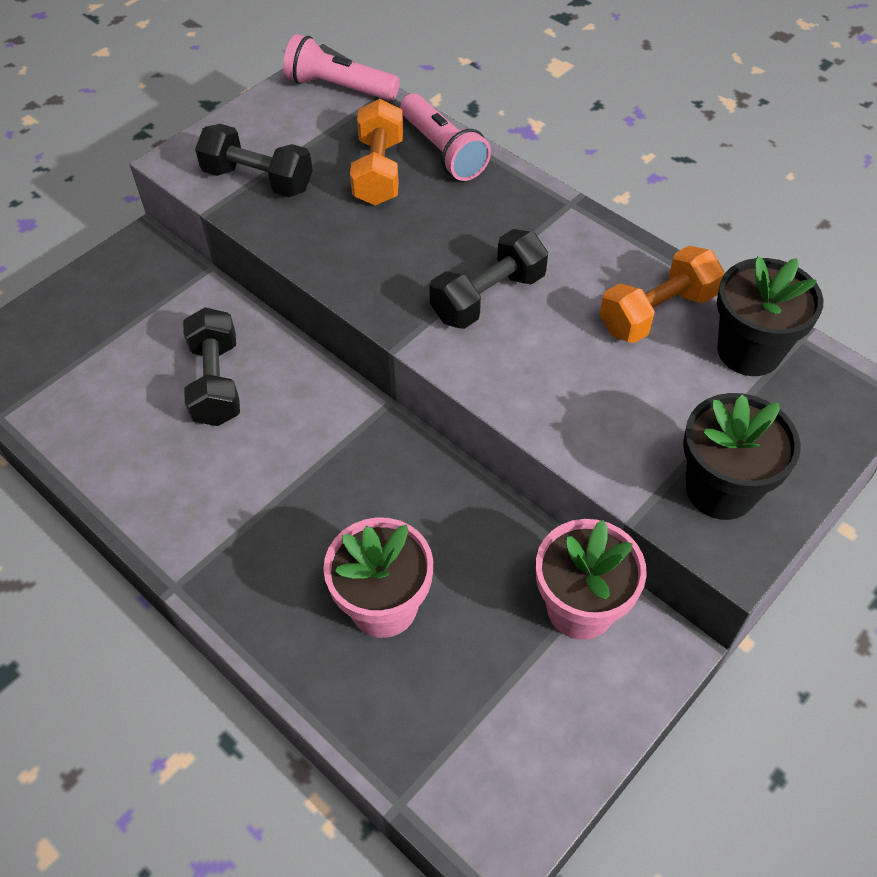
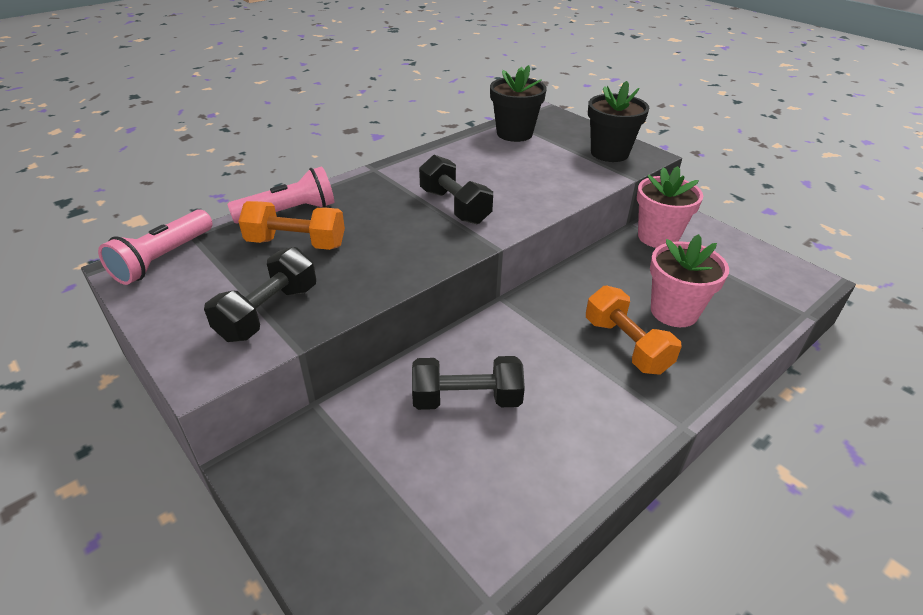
camera: 85 degrees left, 15 degrees down
(657, 313) = (481, 153): orange dumbbell -> orange dumbbell (626, 345)

